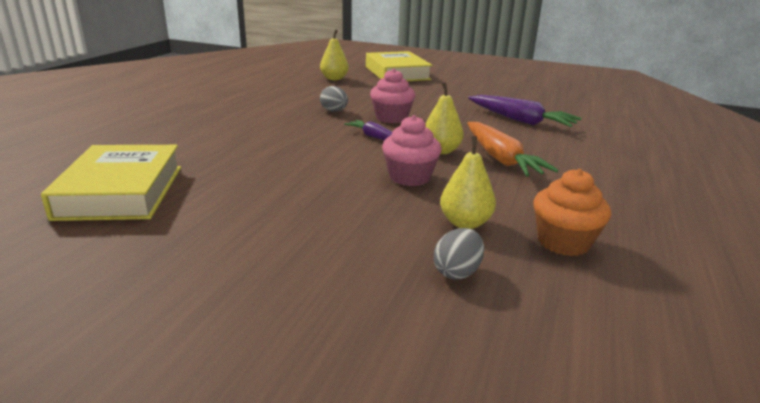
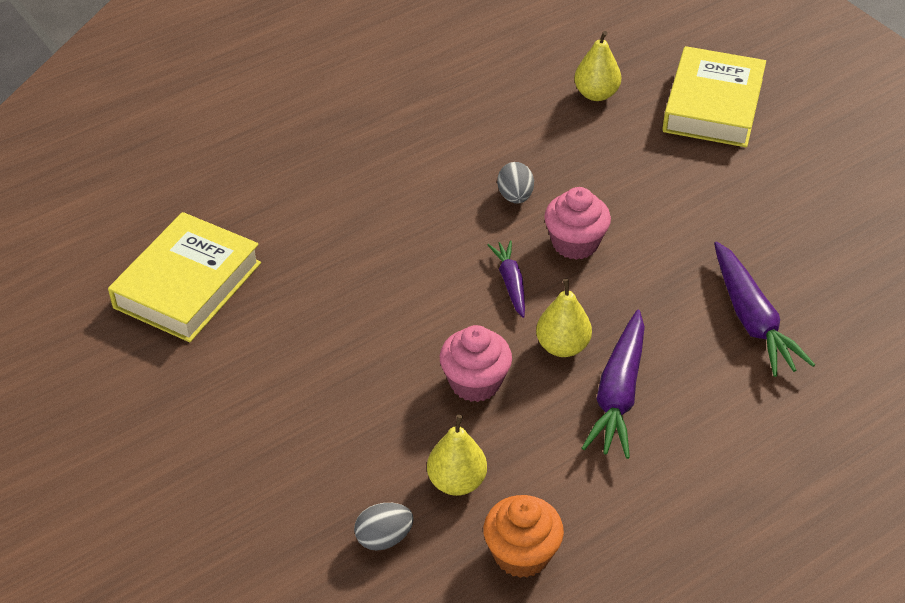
camera: 35 degrees right, 20 degrees up
(501, 159) = (618, 394): orange carrot -> purple carrot

